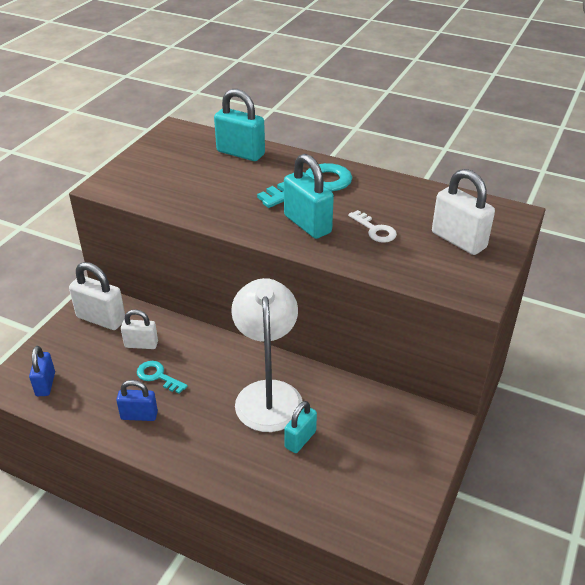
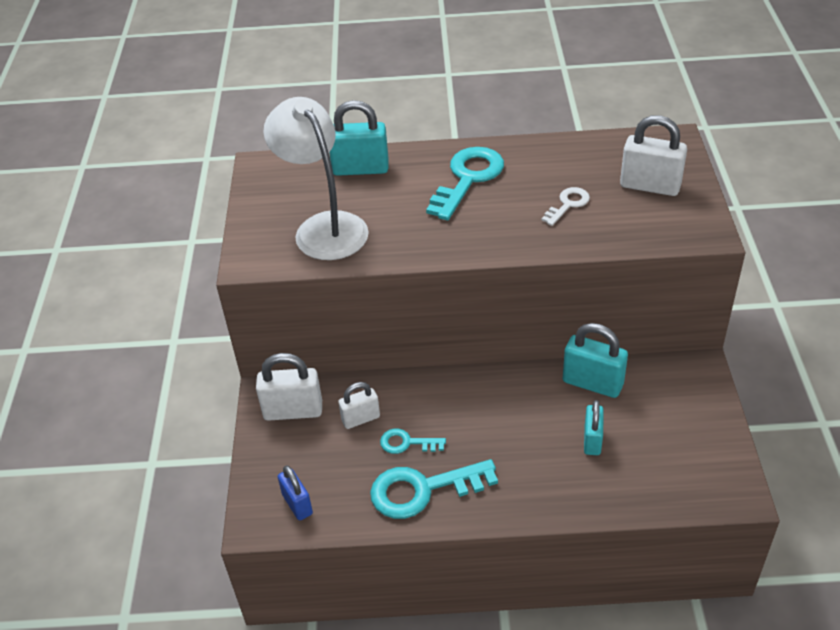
camera: 25 degrees left, 5 degrees up
(139, 415) = (423, 489): blue padlock -> turquoise key
(268, 394) = (528, 411): white lamp -> white lamp (324, 227)
(307, 224) = (500, 223): turquoise padlock -> turquoise padlock (592, 383)
(375, 230) = (568, 204): white key -> white key turned 75 degrees counterclockwise

